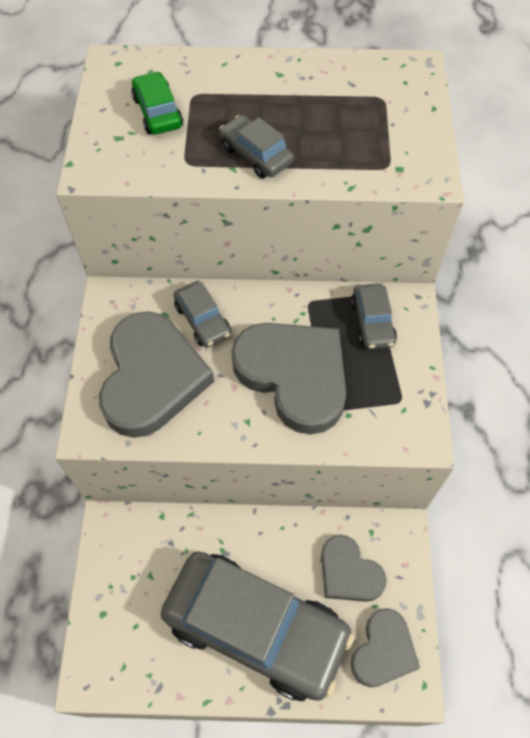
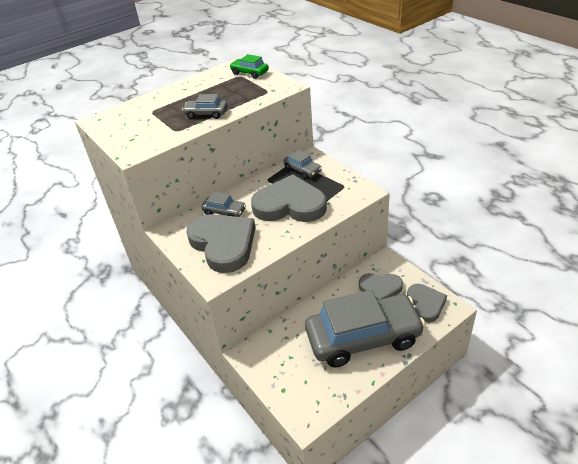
camera: 35 degrees left, 20 degrees down
(157, 112) = (141, 123): green car -> green car (249, 73)

